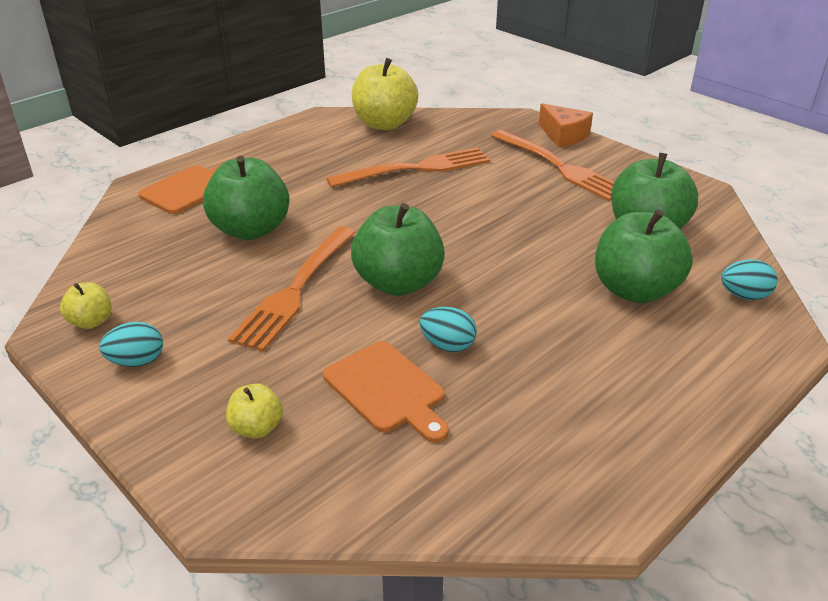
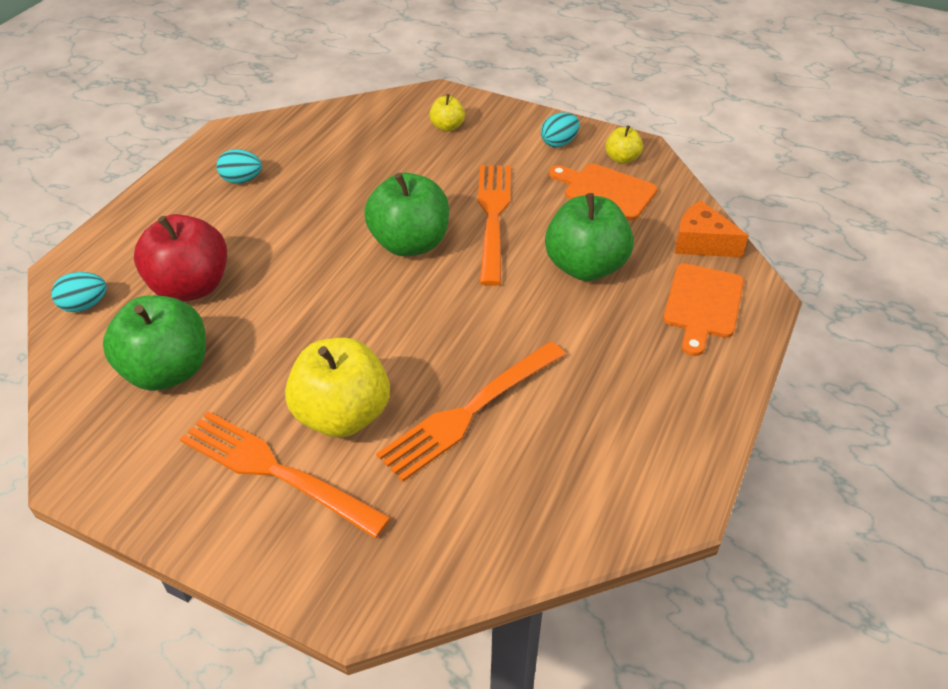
camera: 160 degrees right, 10 degrees up
(384, 124) = (571, 513): yellow apple -> yellow apple (342, 415)
(387, 390) = (377, 163): orange cutting board -> orange cutting board (605, 191)
(447, 345) = (346, 201): turquoise egg -> turquoise egg (242, 180)
(563, 136) = (275, 565): orange cheese -> orange cheese (701, 243)
(635, 290) = (191, 287): green apple -> red apple

